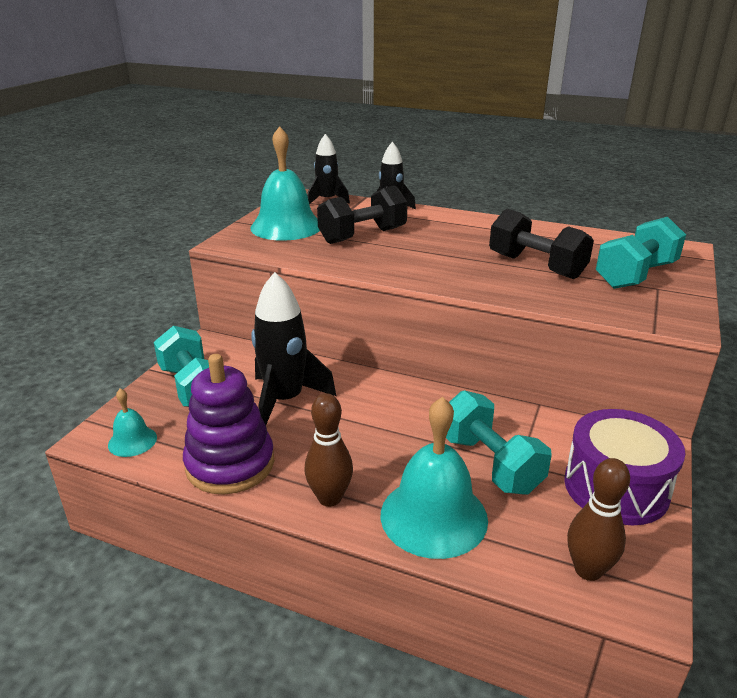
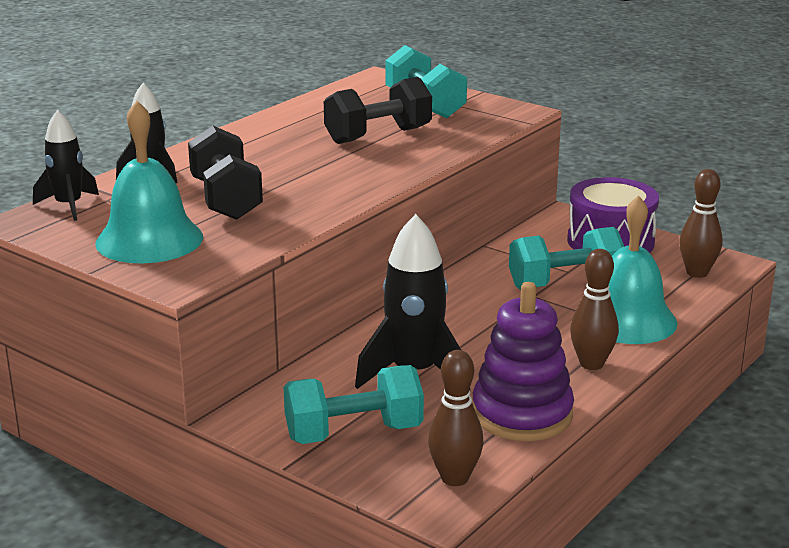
camera: 75 degrees left, 5 degrees down
(132, 441) = (454, 478): turquoise bell -> brown bowling pin

